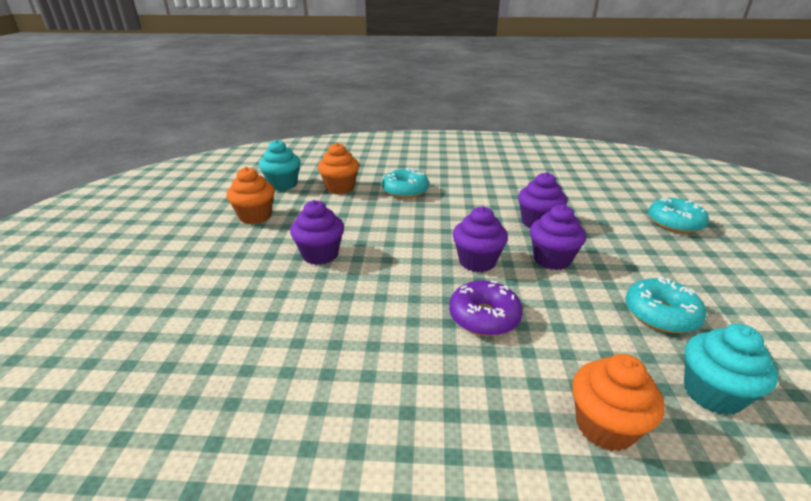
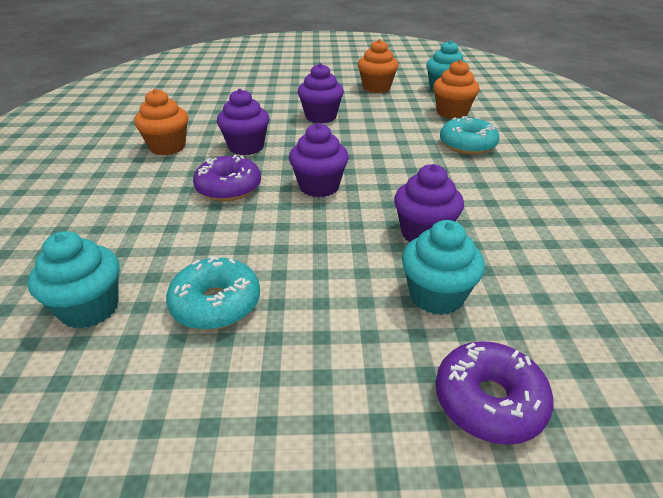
camera: 85 degrees right, 5 degrees up
(552, 259) = (330, 235): purple cupcake -> purple cupcake (246, 147)
(603, 226) = (436, 296): none -> turquoise cupcake
(605, 426) = (88, 235): orange cupcake -> orange cupcake (167, 147)
(674, 223) = (489, 401): turquoise donut -> purple donut

